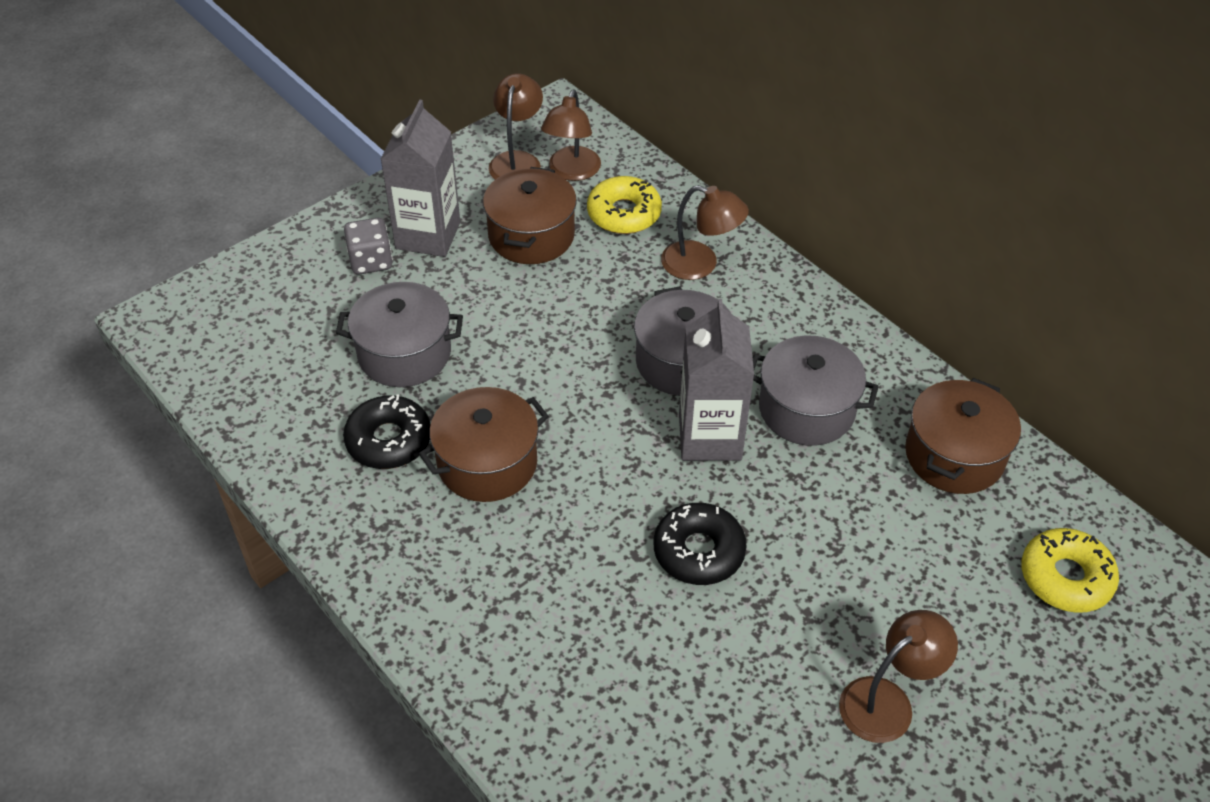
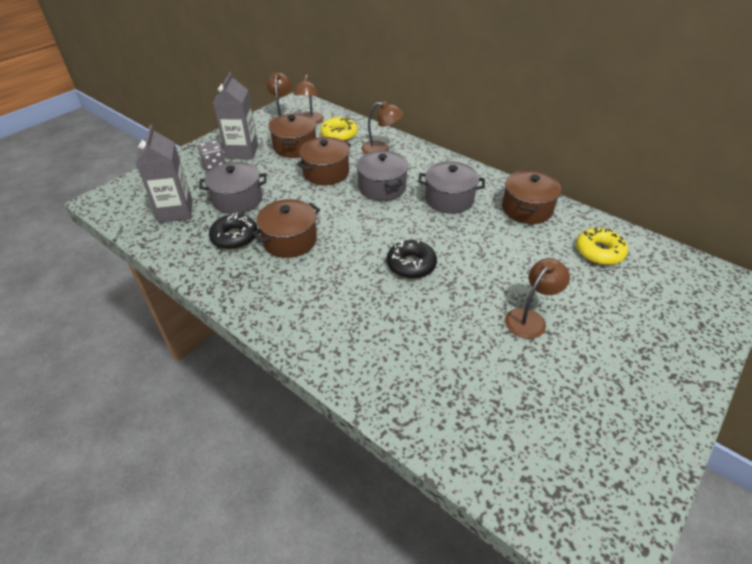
camera: 10 degrees left, 5 degrees down
(580, 309) = (326, 172): none -> brown pot
(710, 437) = (404, 216): grey carton -> grey carton (176, 212)

